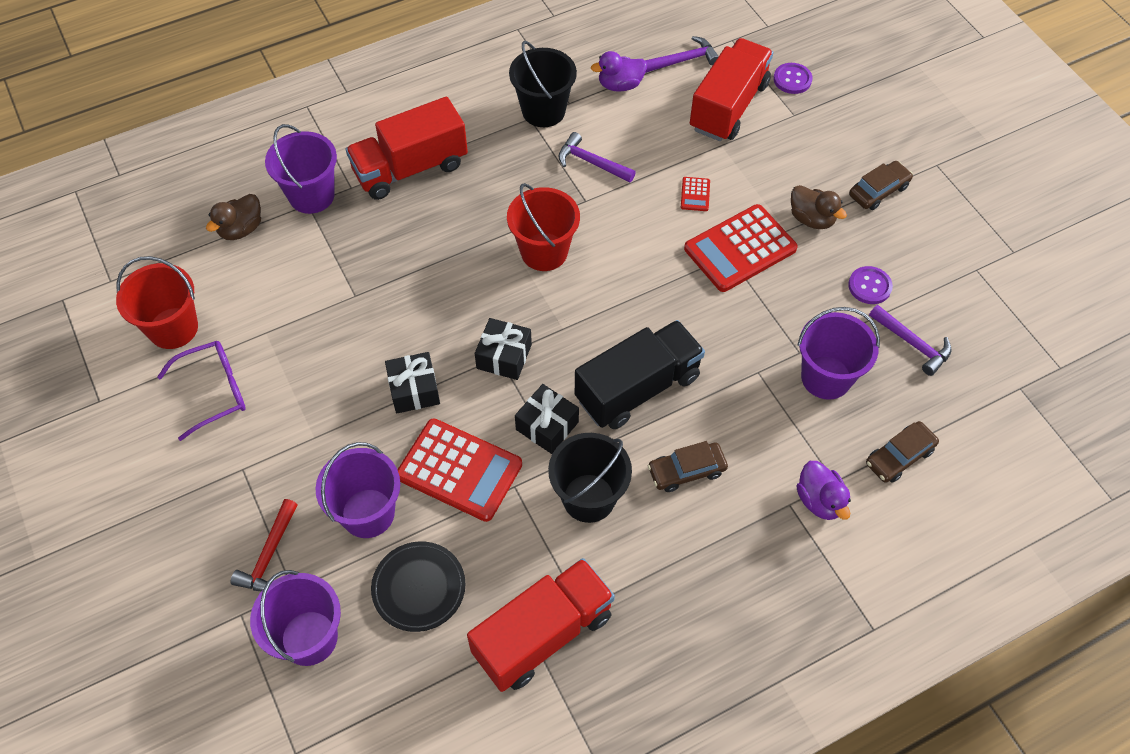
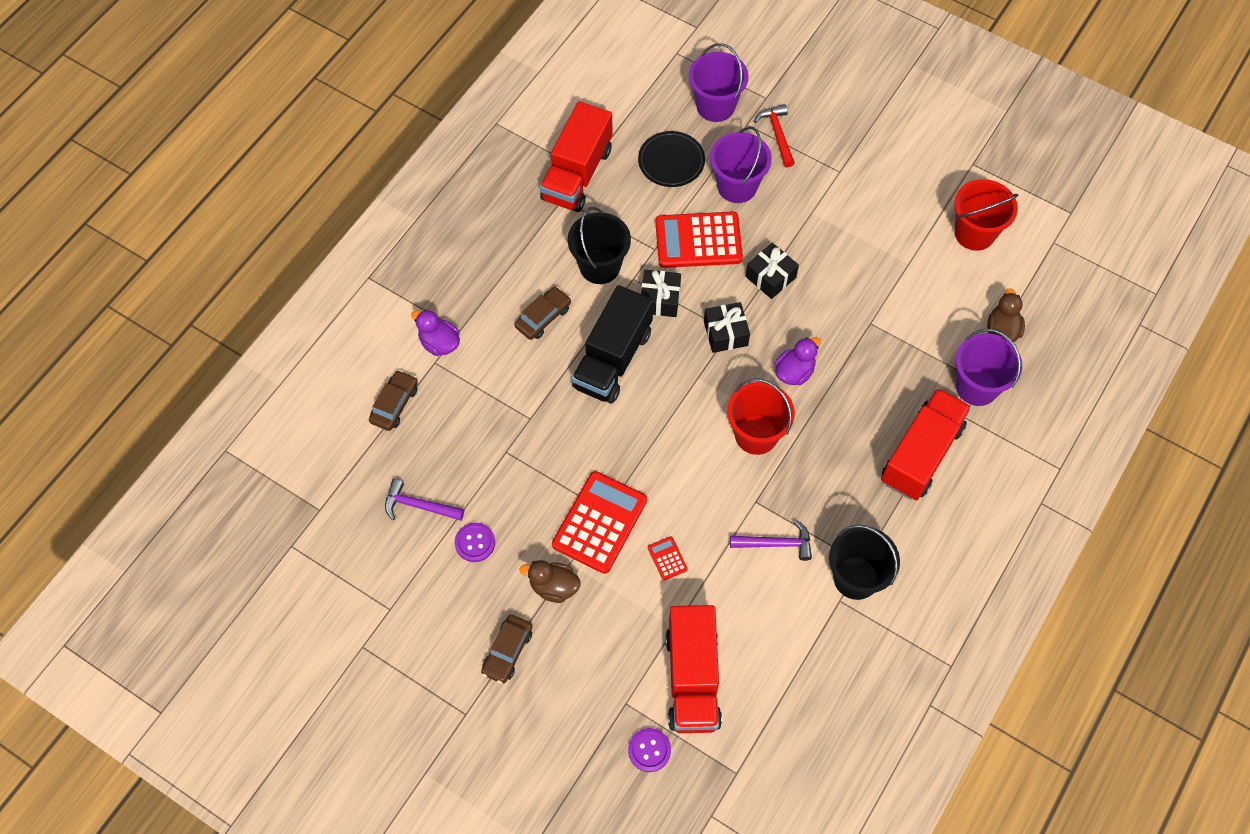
camera: 150 degrees right, 5 degrees up
(214, 391) = (904, 207): purple glasses -> none
(620, 85) = (808, 648): purple duck -> purple duck (794, 372)
(683, 60) = (768, 716): purple hammer -> none
(826, 377) = (475, 440): purple bucket -> none

